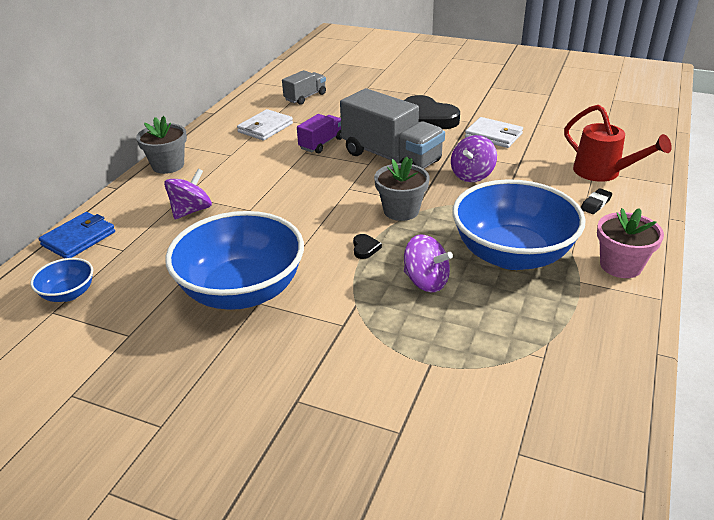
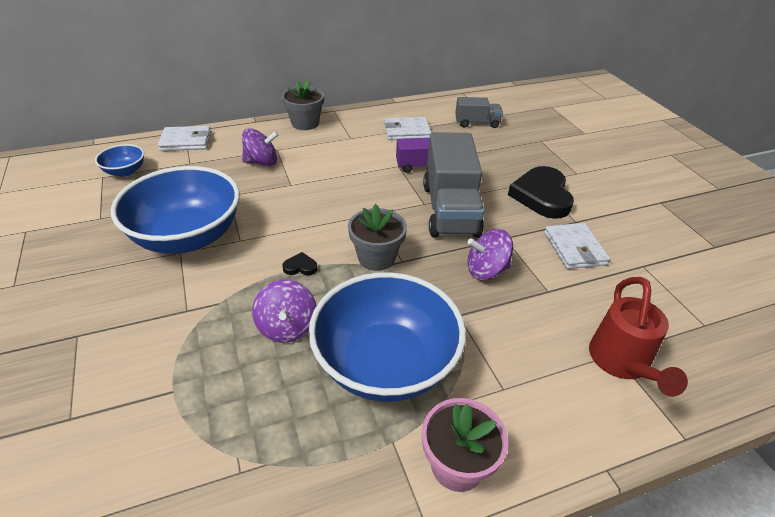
camera: 45 degrees right, 5 degrees up
(78, 238) = (186, 141): blue wallet -> white wallet
(365, 248) = (300, 267): black heart -> black heart turned 135 degrees counterclockwise
(595, 204) = (551, 386): black eraser -> none

